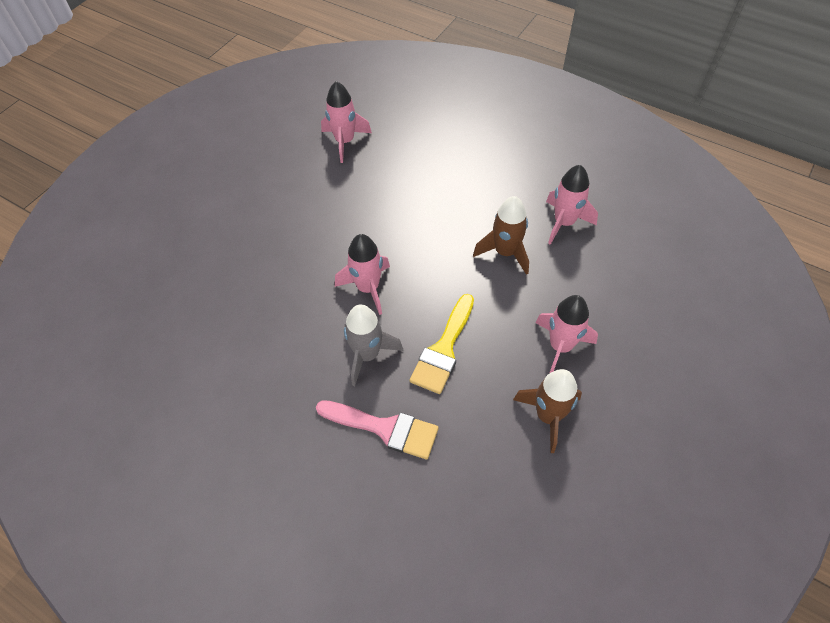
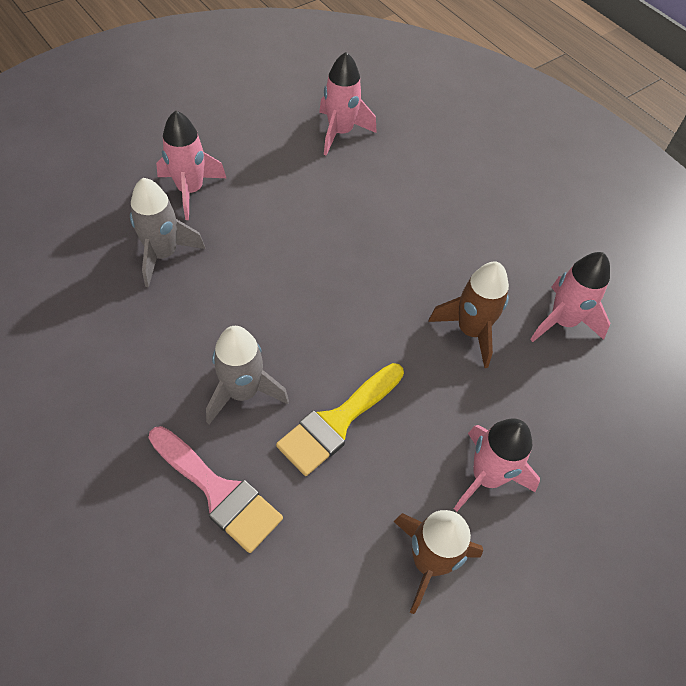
camera: 15 degrees right, 0 degrees up
(258, 279) = (163, 254): none -> grey rocket
(368, 288) = (283, 312): pink rocket -> pink rocket (190, 190)

